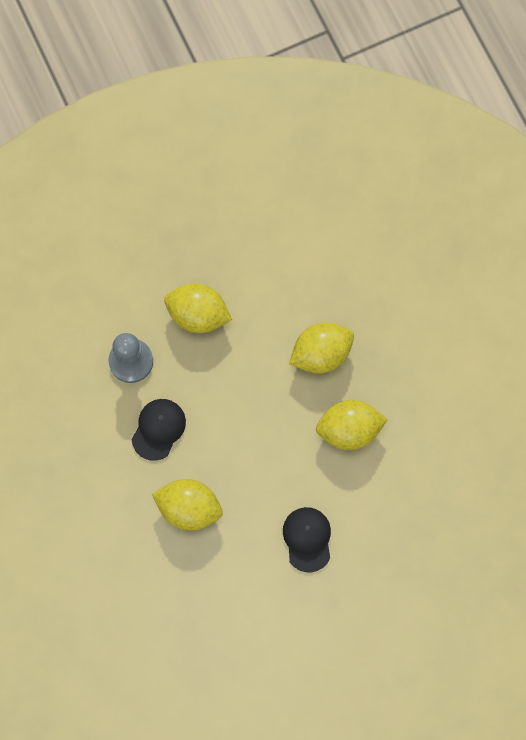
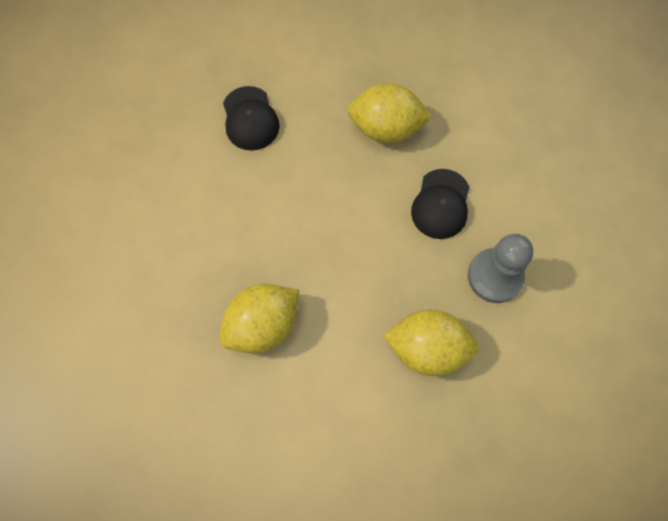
camera: 170 degrees right, 5 degrees down
(349, 430) = (217, 240): yellow lemon -> none

